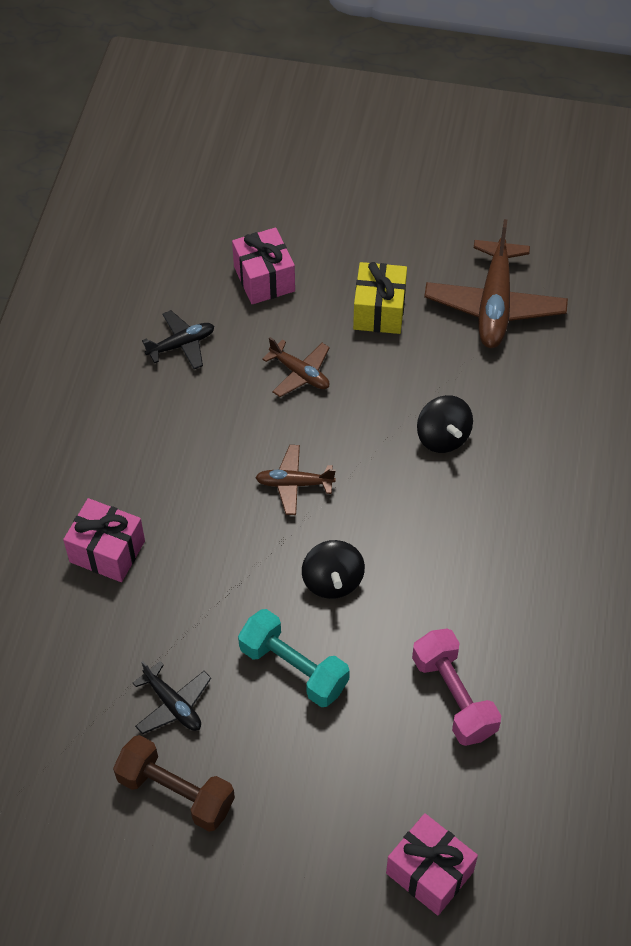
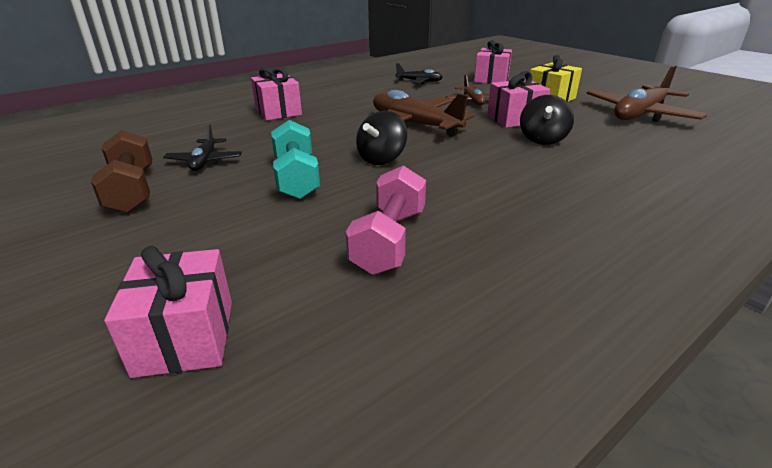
camera: 40 degrees right, 25 degrees down
(294, 484) = (414, 125): brown plane -> brown plane, size x1.86
(382, 399) = (514, 119): none -> pink gift

